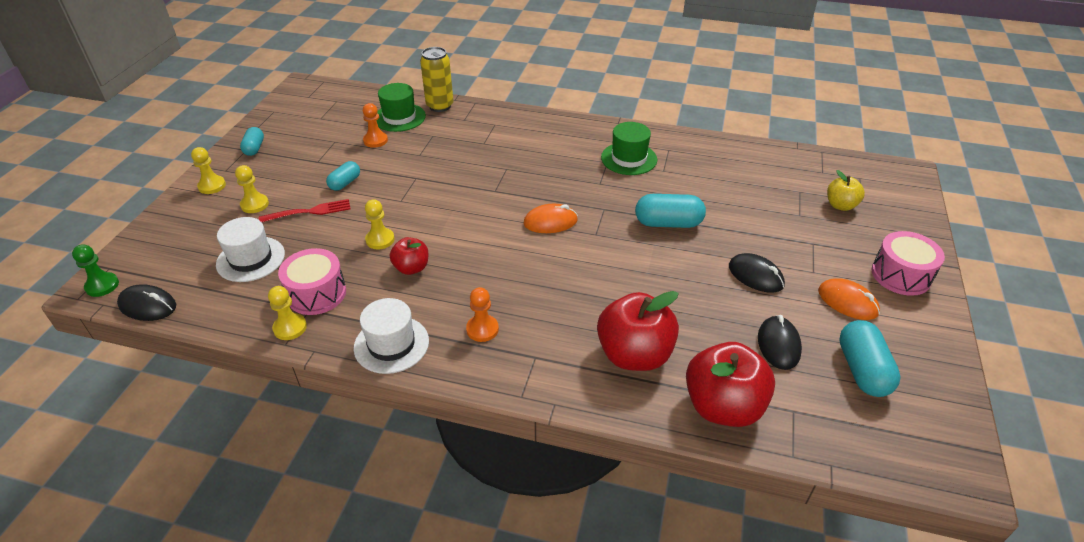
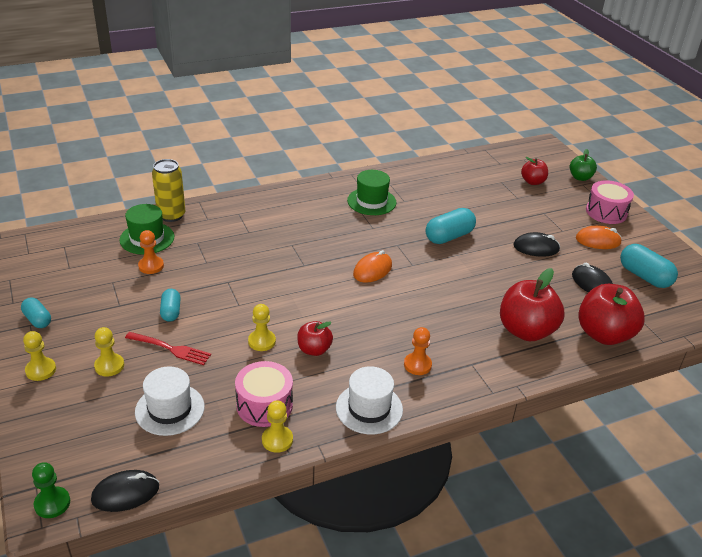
camera: 40 degrees left, 5 degrees down
(308, 212) = (170, 349): red fork -> red fork turned 75 degrees clockwise
(840, 205) = (532, 182): yellow apple -> red apple
(912, 223) = (580, 177): none -> green apple

